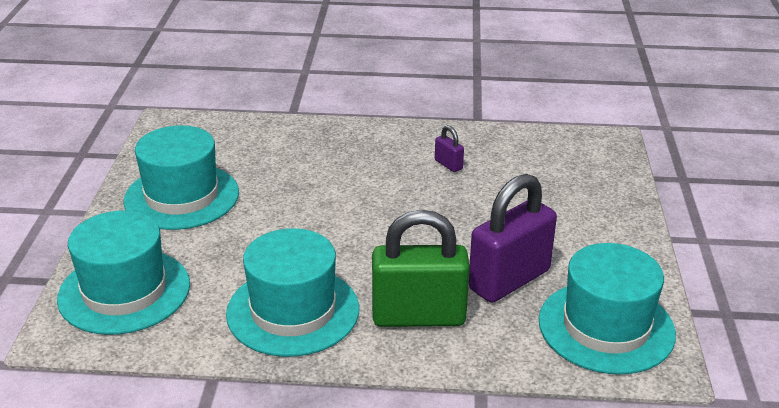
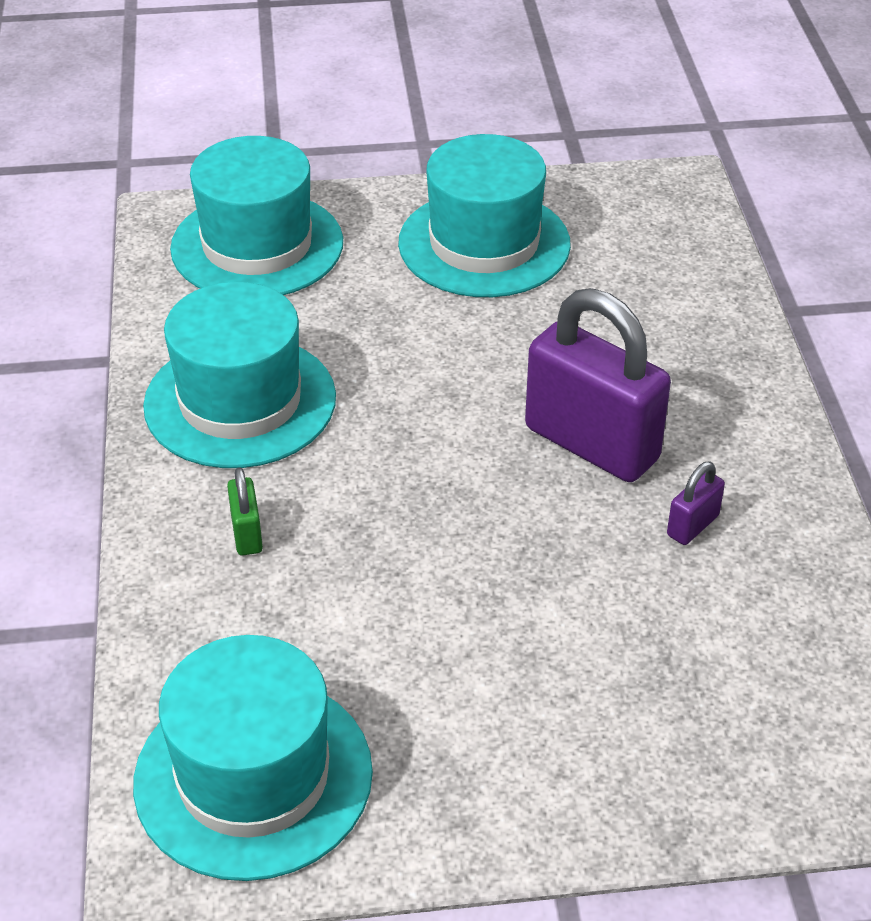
camera: 80 degrees right, 10 degrees up
(418, 316) = (247, 534): green padlock -> green padlock, size x0.42
(509, 280) = (359, 637): purple padlock -> purple padlock (591, 444)

